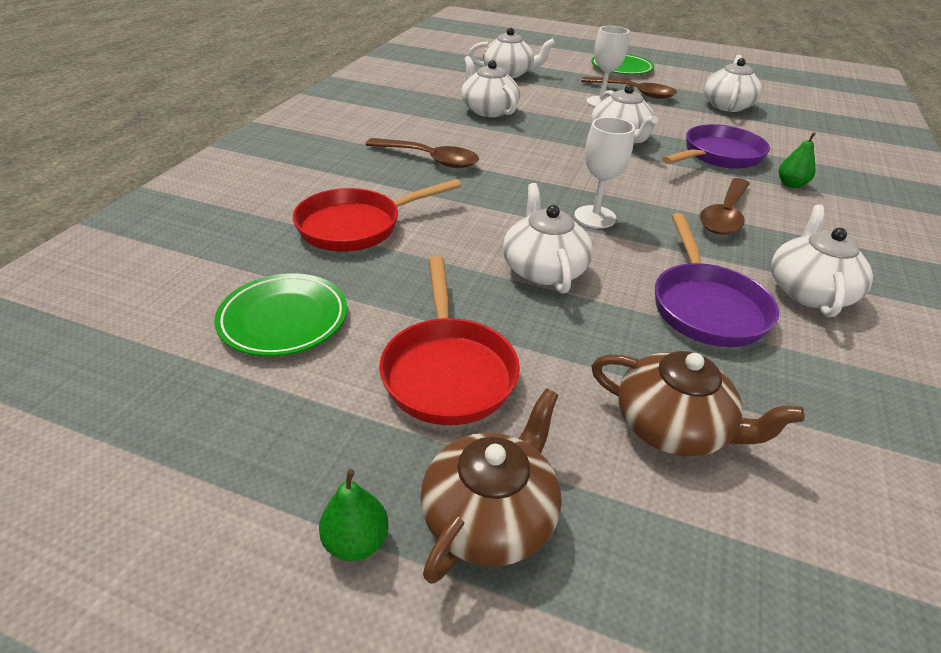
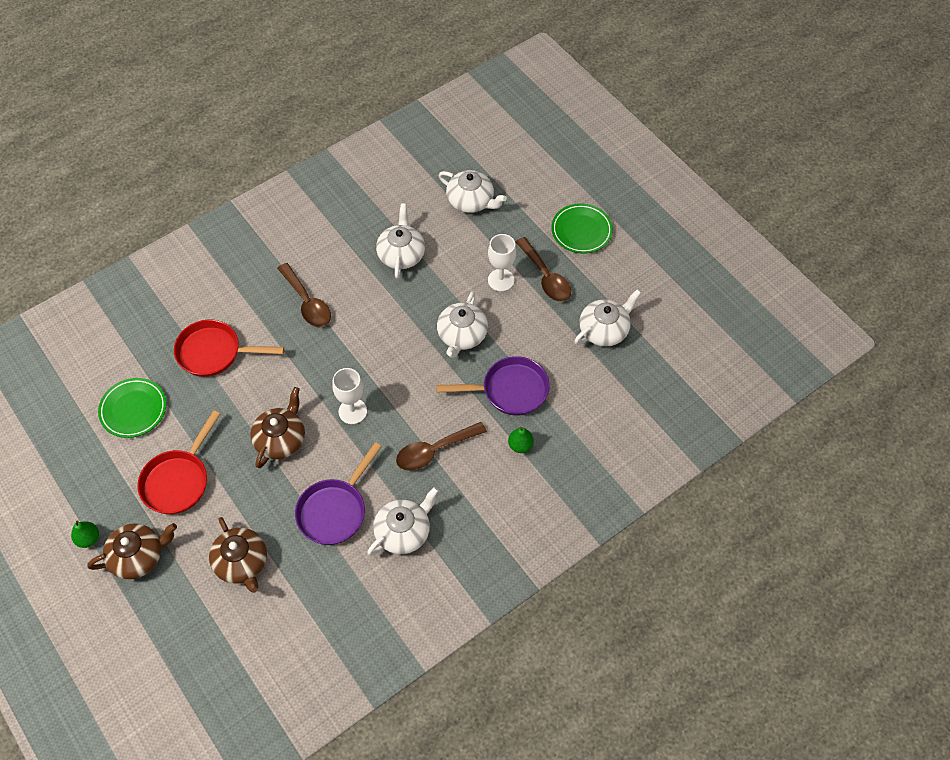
camera: 35 degrees right, 20 degrees up
(543, 269) = (281, 439): white teapot -> brown teapot

